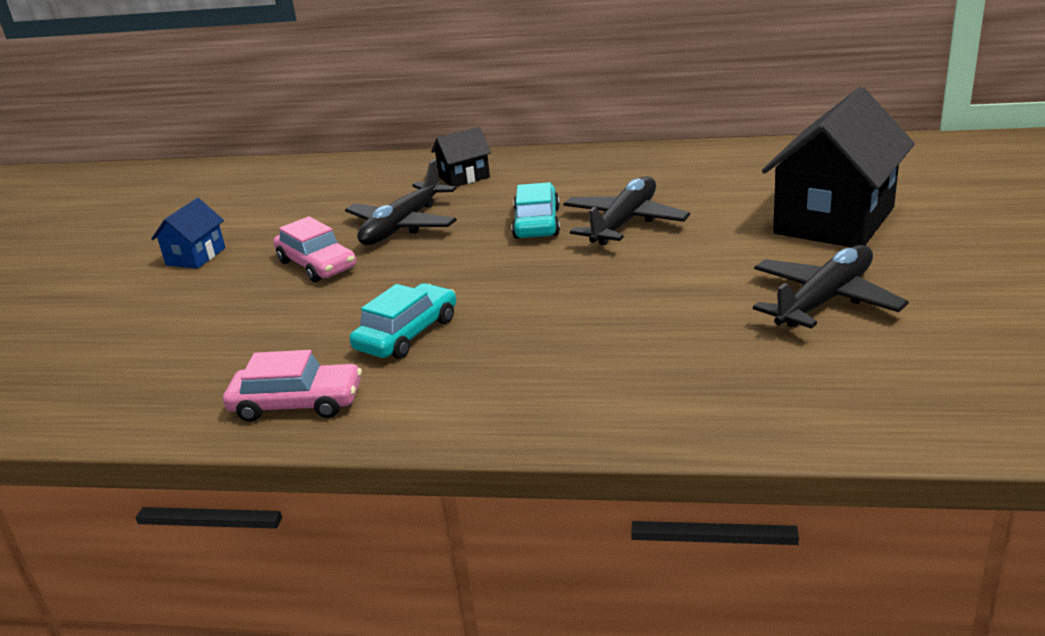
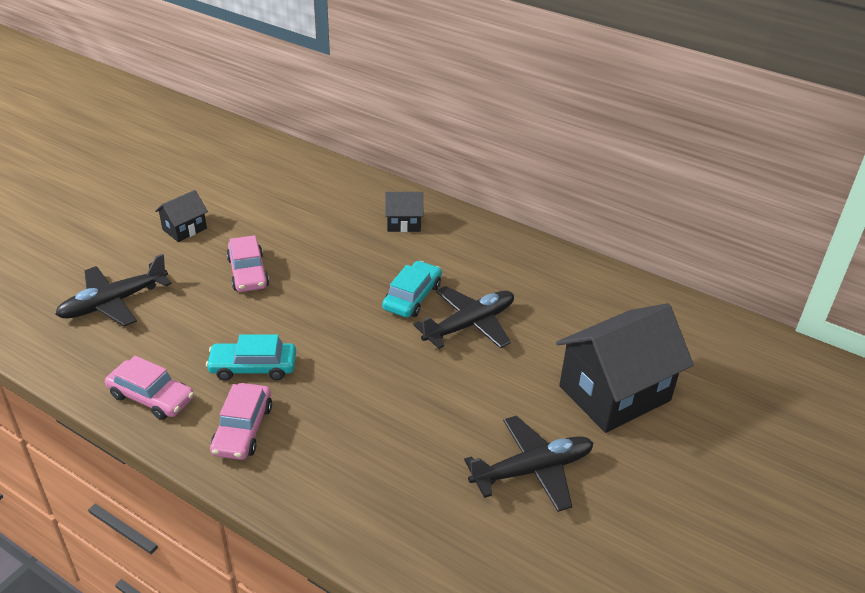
camera: 20 degrees right, 10 degrees up
(196, 256) = (184, 229): blue house -> black house
(403, 225) = (327, 258): black plane -> black plane (114, 302)
(407, 334) = (253, 367): turquoise car -> turquoise car turned 150 degrees counterclockwise
(451, 388) = (242, 429): none -> pink car

